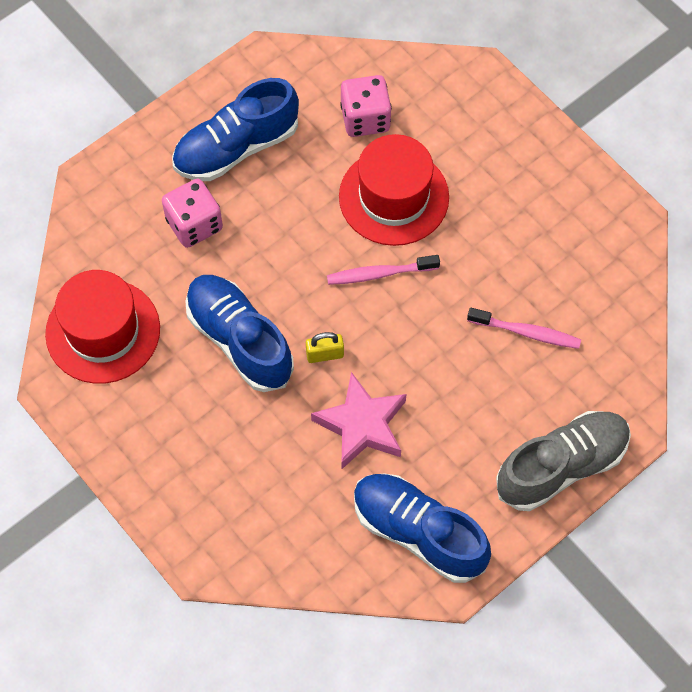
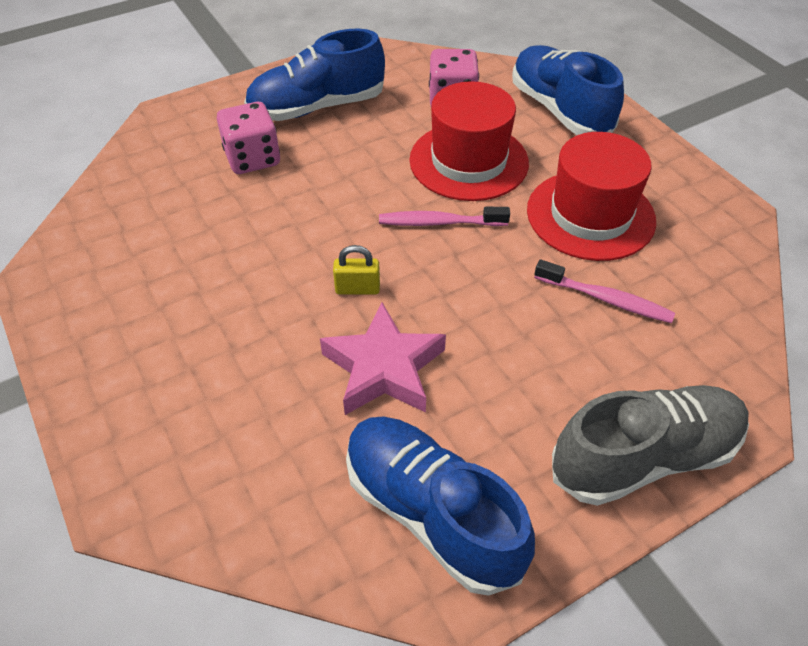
camera: 10 degrees right, 15 degrees down
(103, 331) = (116, 234): red hat -> red hat (590, 215)
(239, 340) = (263, 262): blue shoe -> blue shoe (559, 110)

